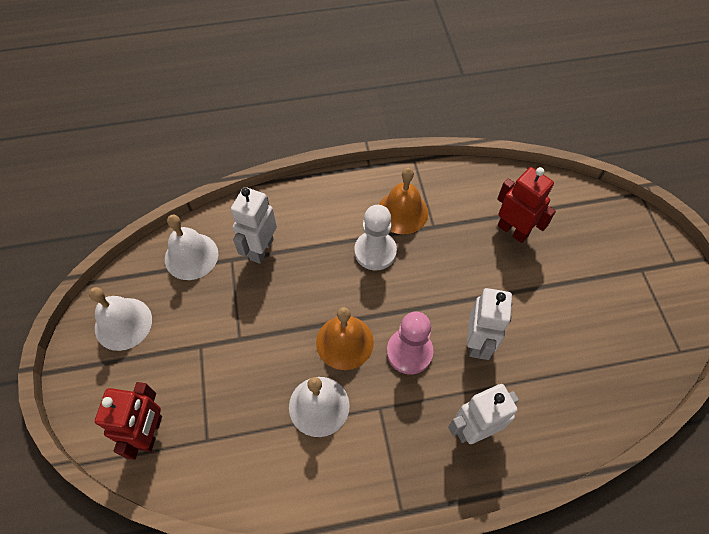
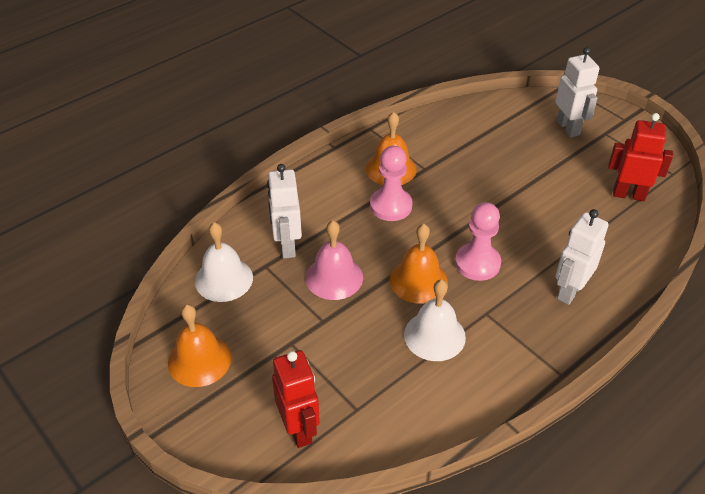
camera: 30 degrees left, 15 degrees down
(123, 323) = (199, 360): white bell -> orange bell
(277, 300) = (334, 277): none -> pink bell
(375, 251) = (391, 206): white pawn -> pink pawn
(477, 342) = (525, 232): white robot -> white robot (568, 128)
(513, 230) = (490, 146): red robot -> red robot (628, 194)

